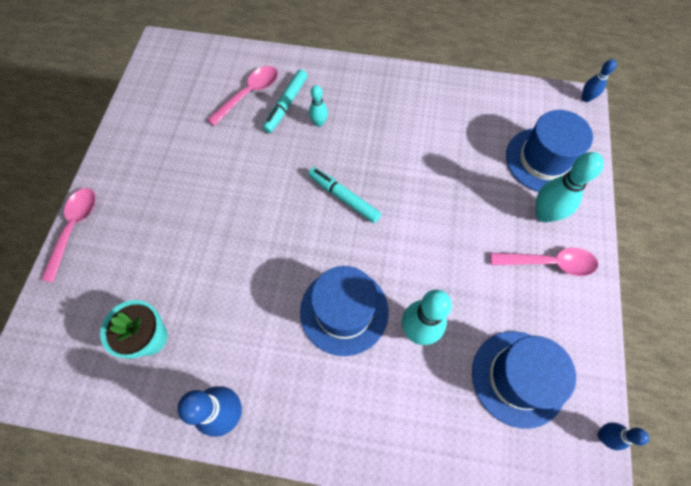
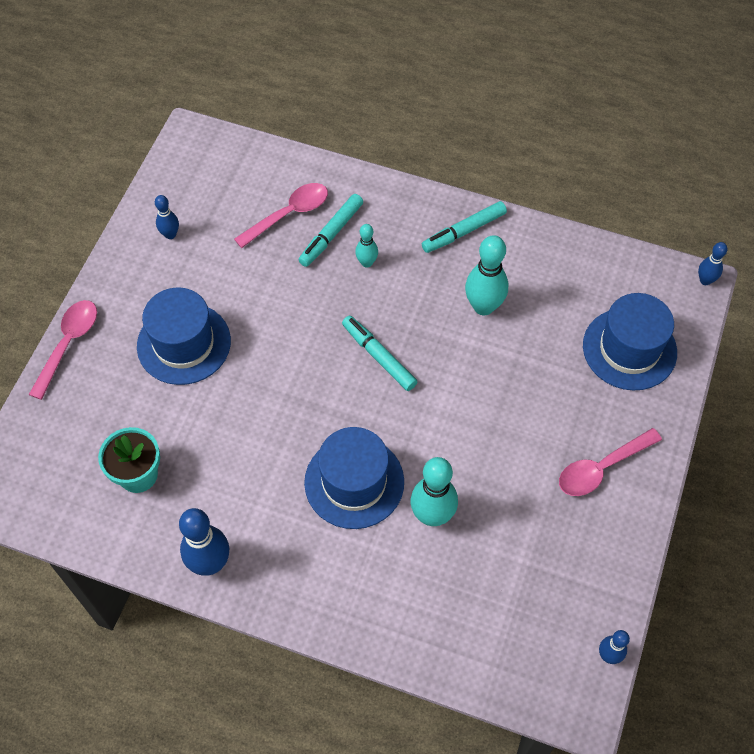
camera: 10 degrees right, 5 degrees down
(153, 123) = (170, 234): none -> blue bowling pin
(391, 88) = (463, 231): none -> turquoise marker
(518, 378) = (531, 583): blue hat -> blue hat (184, 343)
(544, 214) = (611, 412): turquoise bowling pin -> turquoise bowling pin (483, 306)
(549, 263) = (601, 468): pink spoon -> pink spoon turned 135 degrees clockwise

